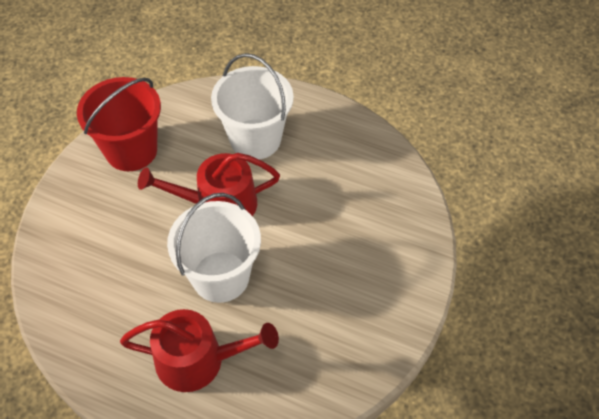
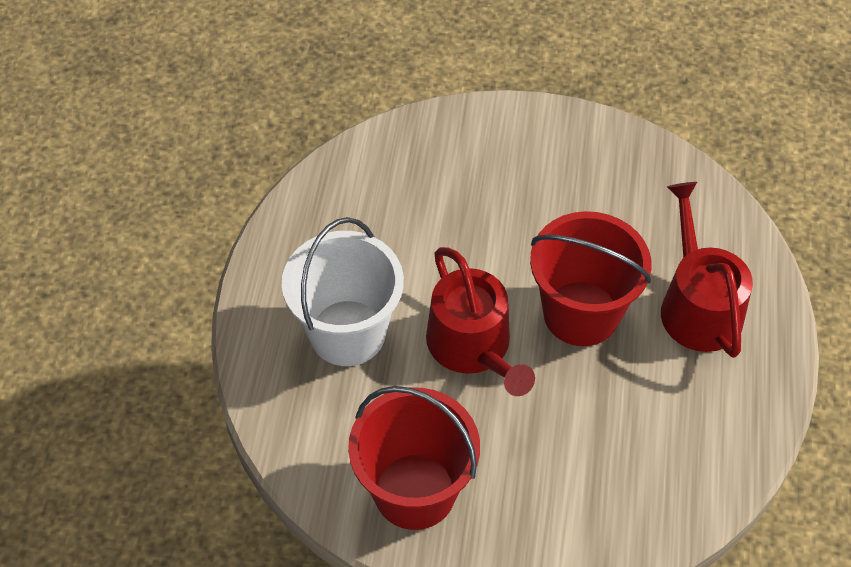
camera: 105 degrees left, 0 degrees up
(220, 276) = (581, 313): white bucket -> red bucket

